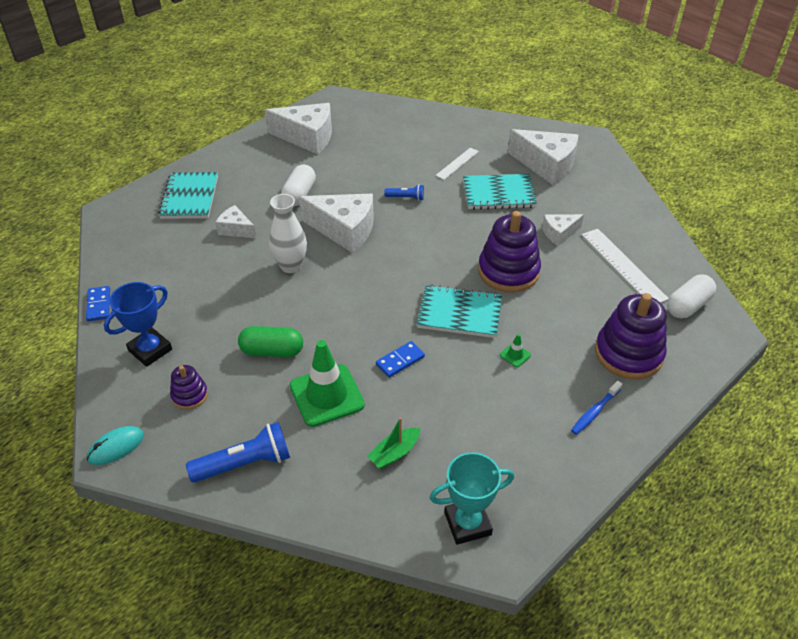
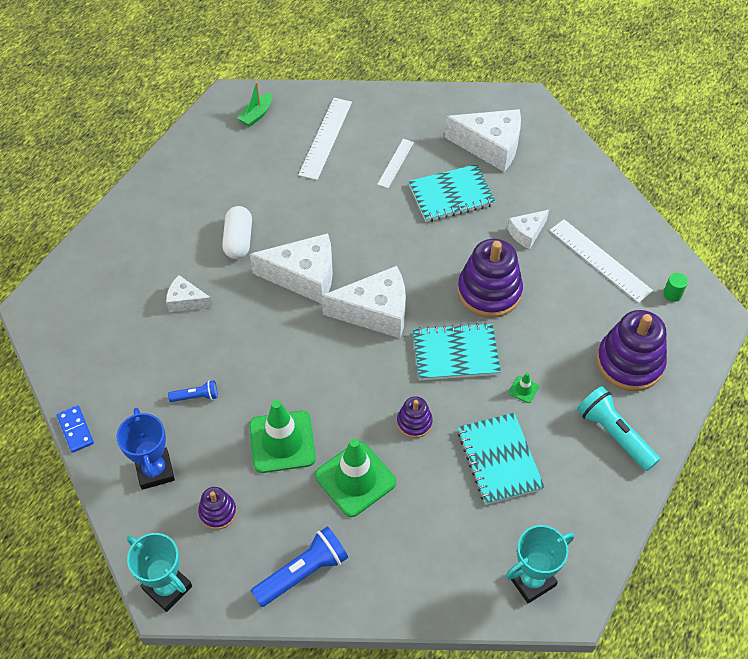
camera: 15 degrees left, 10 degrees up
(116, 447) = (167, 588): turquoise mouse -> turquoise trophy
(150, 350) = (155, 470): blue trophy -> blue trophy turned 45 degrees counterclockwise
(190, 197) = (117, 270): turquoise notebook -> turquoise notebook (499, 460)
(272, 351) = (282, 442): green capsule -> green traffic cone
(291, 266) = (263, 335): white vase -> none
(307, 137) = (219, 160): white cheese -> white cheese (375, 312)
(394, 453) = (442, 525): green boat -> green boat (256, 115)
(400, 361) = (414, 422): blue domino -> purple stacking toy
(403, 137) = (325, 138): none -> white ruler
(406, 198) = (355, 220): blue flashlight -> blue flashlight (196, 396)
(594, 411) = (614, 434): blue toothbrush -> turquoise flashlight
(688, 306) = (672, 294): white capsule -> green cylinder

